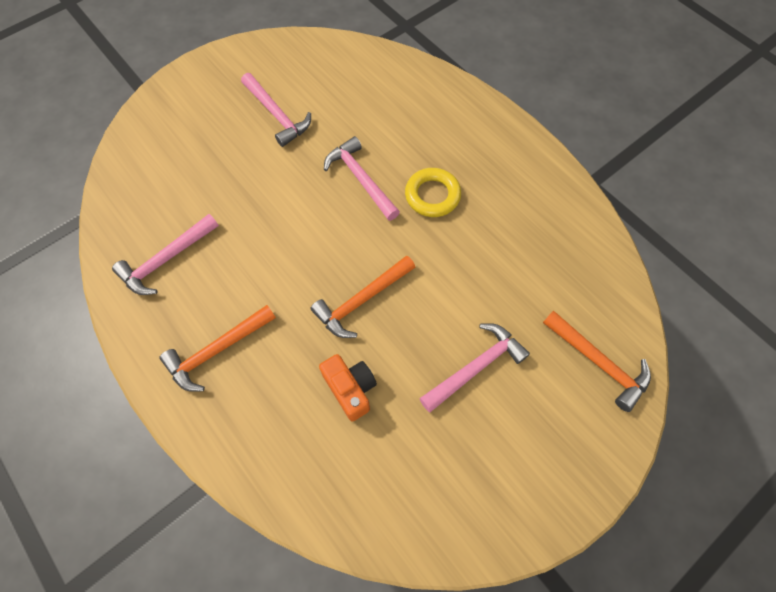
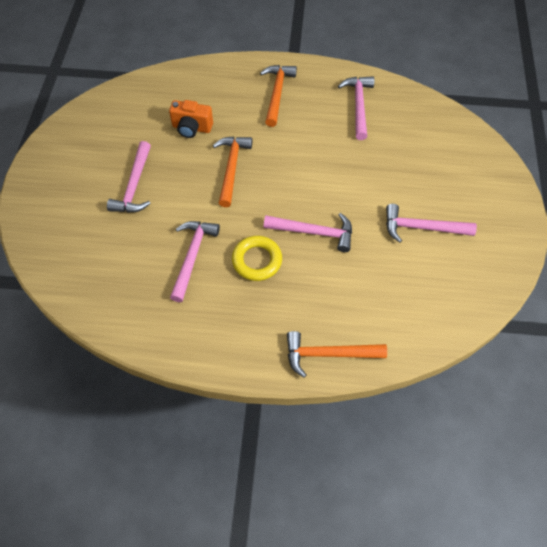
camera: 135 degrees right, 5 degrees down
(483, 243) = (192, 256): none -> pink hammer
(598, 363) = (62, 242): orange hammer -> orange hammer (328, 354)

